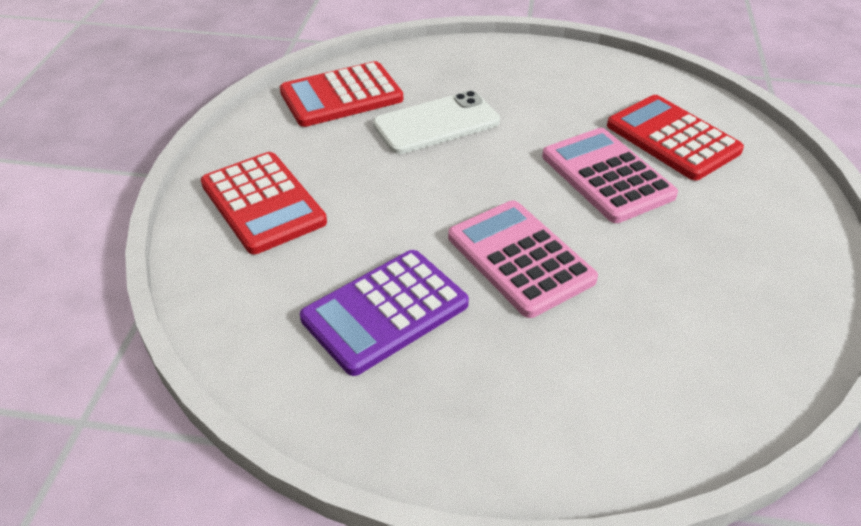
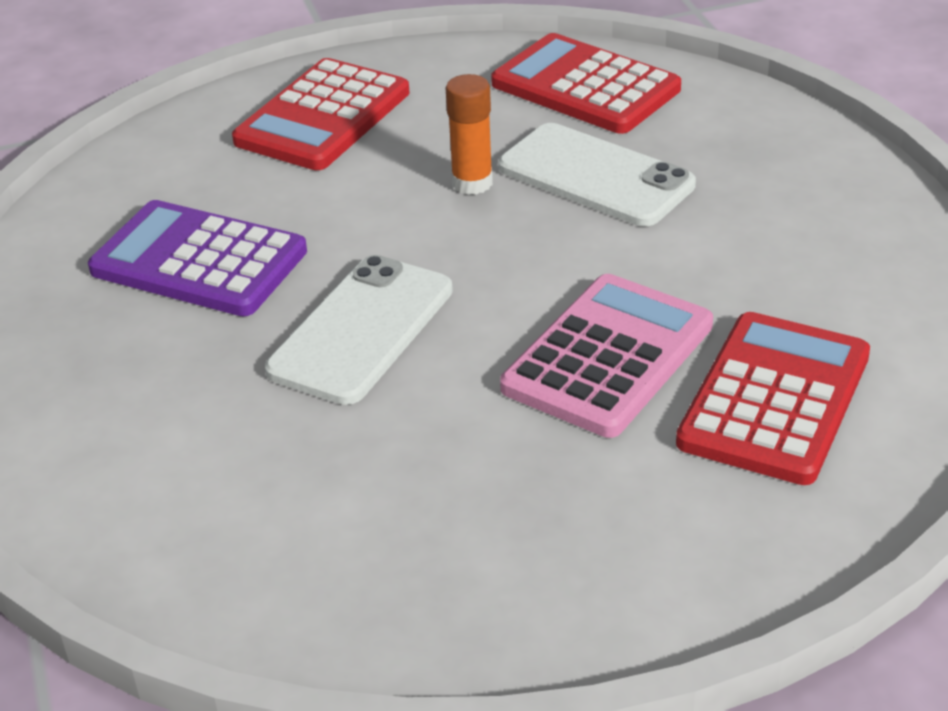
camera: 65 degrees right, 5 degrees down
(402, 167) = (472, 183): none -> orange glue stick
(520, 258) = (362, 330): pink calculator -> white phone

